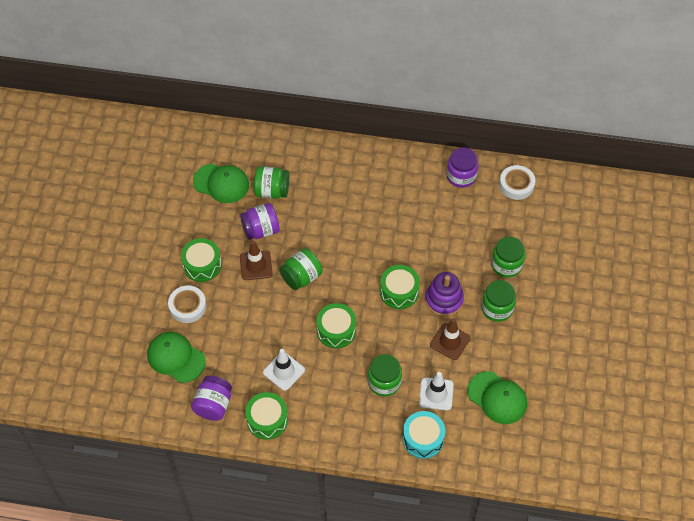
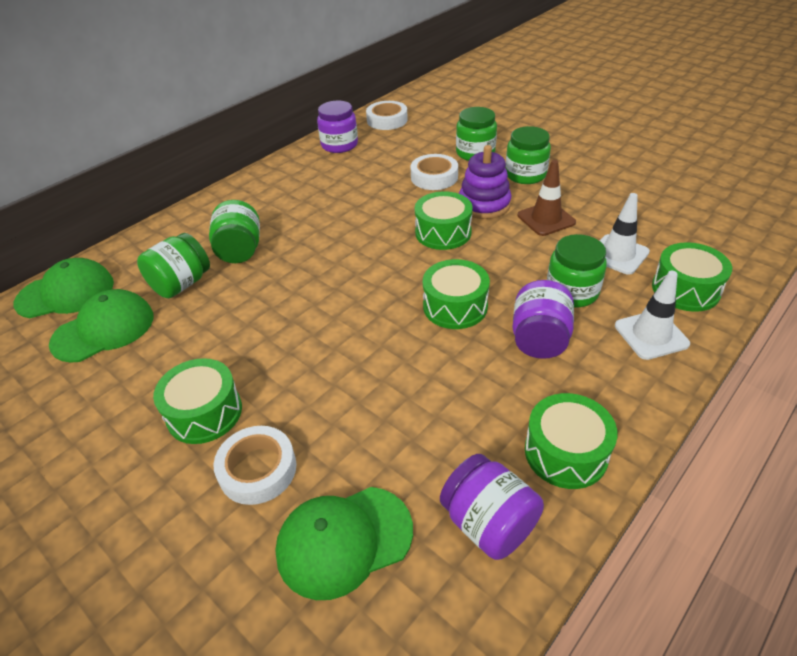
camera: 55 degrees left, 15 degrees down
(256, 265) = (273, 347): brown traffic cone -> none
(261, 230) = (224, 319): purple jar -> purple jar (539, 339)
(284, 371) = (483, 391): white traffic cone -> white traffic cone (651, 335)
(301, 277) = (340, 308): green jar -> green jar (240, 250)
(423, 439) = (685, 289): turquoise drum -> green drum
(458, 255) = (434, 177): none -> white tape
(497, 398) = (650, 212): green cap -> green cap (66, 293)

